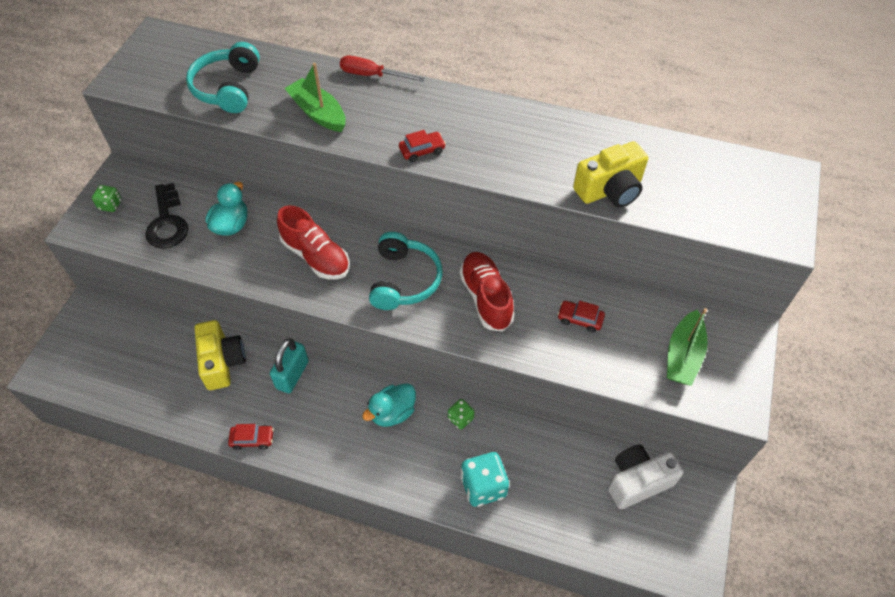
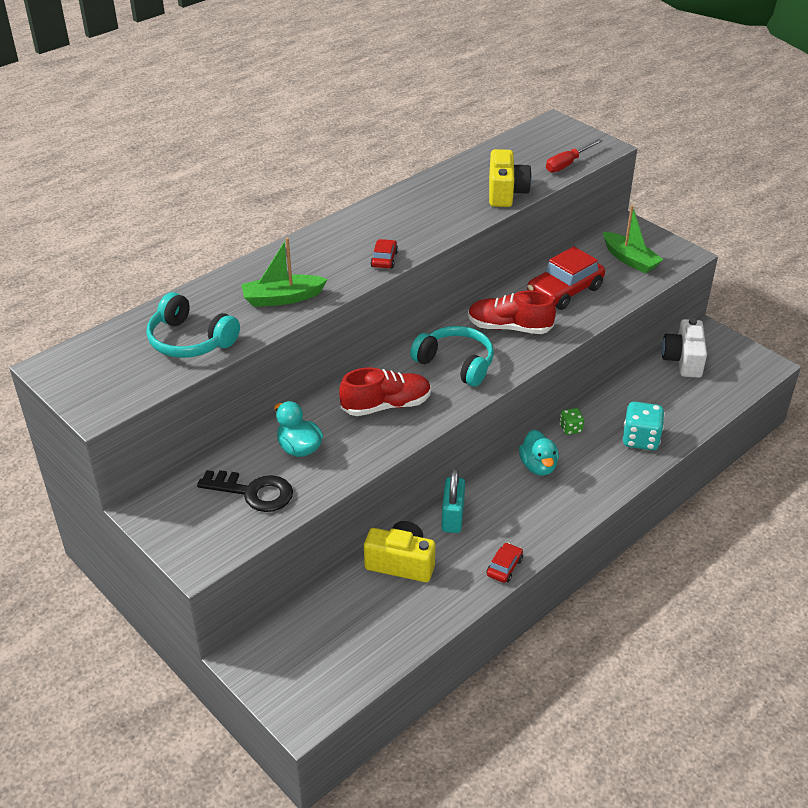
camera: 60 degrees left, 15 degrees down
(110, 205) = (187, 530): green dice -> none
(292, 375) = (452, 517): turquoise padlock -> turquoise padlock turned 45 degrees clockwise
(372, 75) = (265, 256): red screwdriver -> red screwdriver (568, 164)
(580, 319) = (565, 291): red car -> red car, size x2.07

